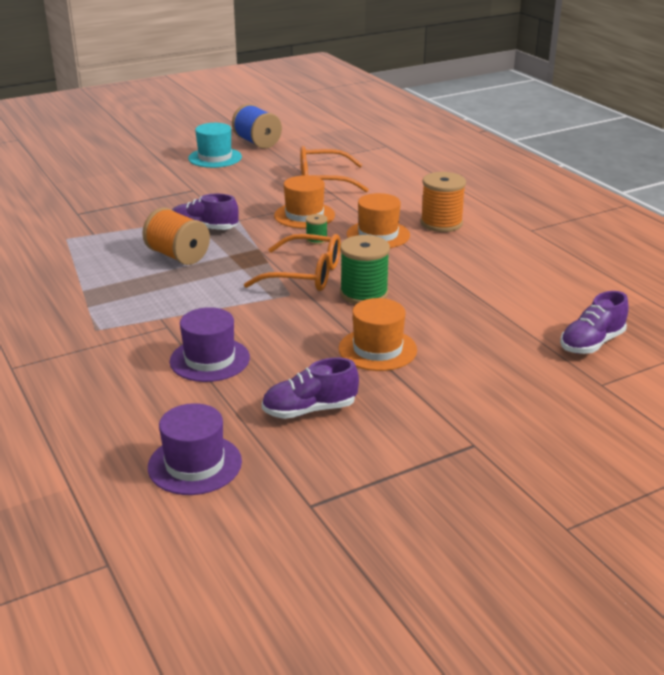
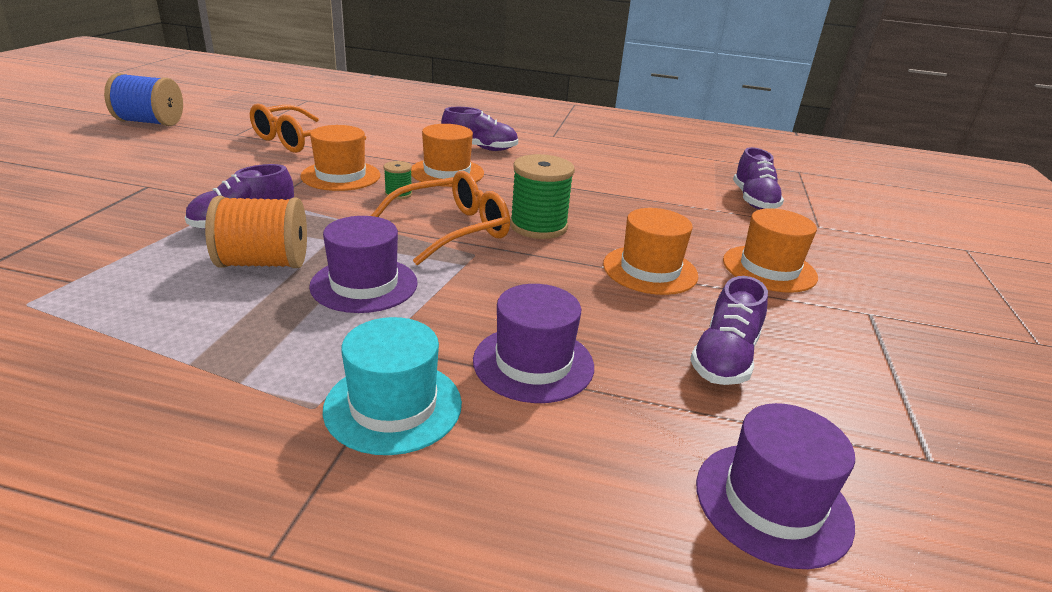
camera: 50 degrees left, 0 degrees up
(203, 286) = (364, 284): none -> purple hat
(215, 158) = (117, 147): turquoise hat -> turquoise hat (393, 406)
(441, 223) = (480, 148): orange spool -> purple shoe
(469, 387) = (769, 269): none -> orange hat

